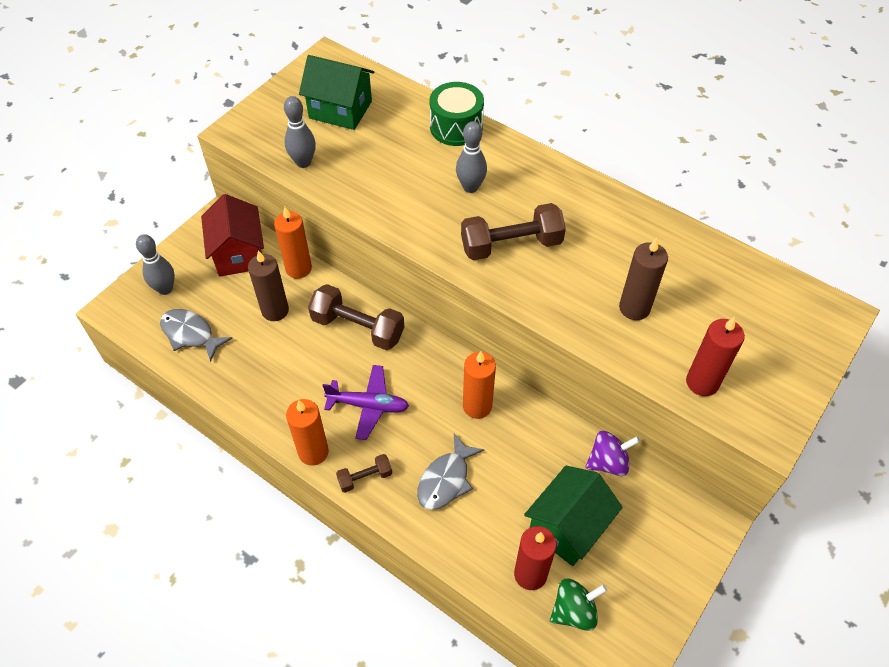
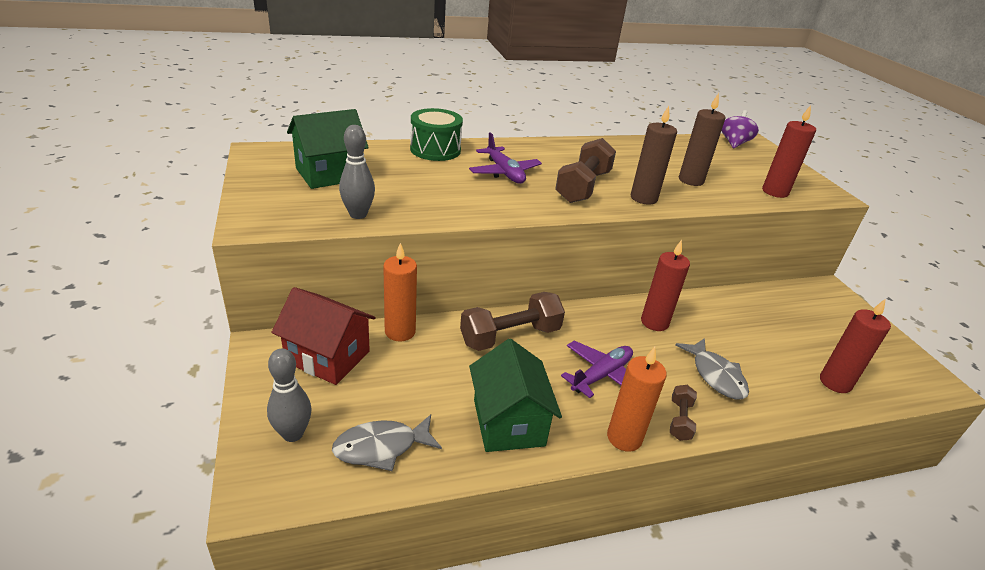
camera: 55 degrees left, 20 degrees down
(275, 310) = (429, 372): brown candle -> brown candle (643, 198)
(470, 187) = (504, 173): grey bowling pin -> purple plane
(477, 406) = (654, 322): orange candle -> red candle
(568, 527) = (799, 342): green house -> green house (508, 422)
(574, 611) = (879, 380): green spinning top -> none
(608, 462) = (752, 297): purple spinning top -> purple spinning top (734, 143)

